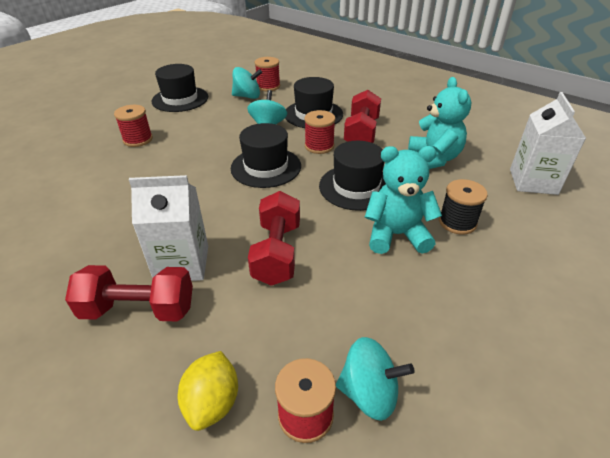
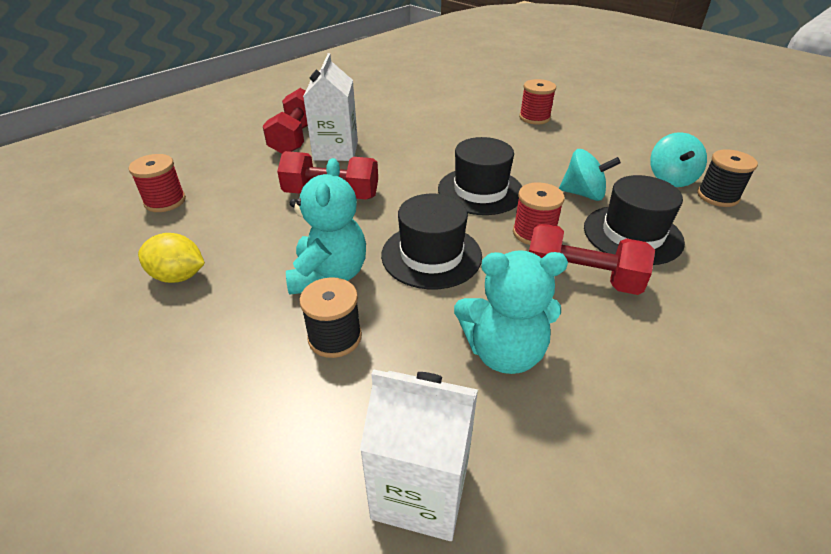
camera: 95 degrees right, 0 degrees up
(180, 99) = (640, 133): black hat -> none
(212, 402) = (201, 168): yellow lemon -> yellow lemon (178, 276)
(268, 86) = (717, 196): red spool -> black spool
(369, 393) = (159, 230): turquoise spinning top -> none

